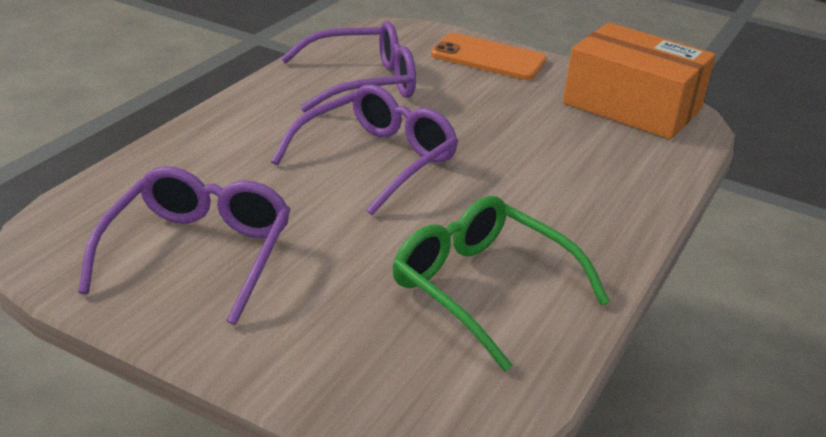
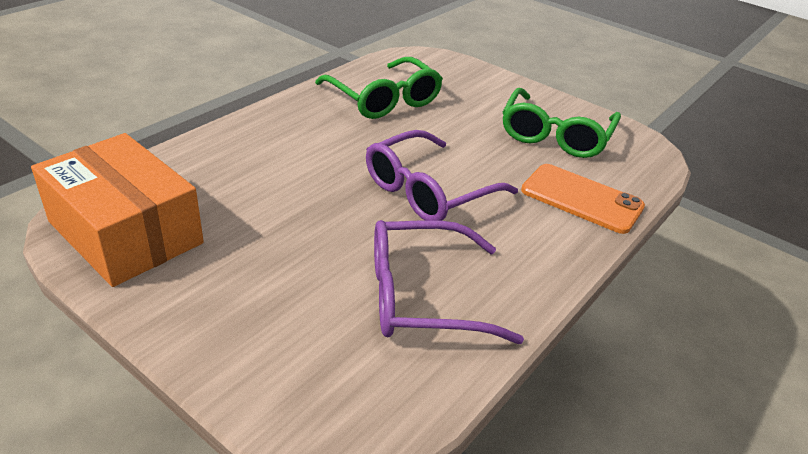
camera: 170 degrees left, 5 degrees up
(197, 253) = (555, 135): purple glasses -> green glasses
(488, 58) = (235, 337): orange phone -> orange phone (581, 199)

